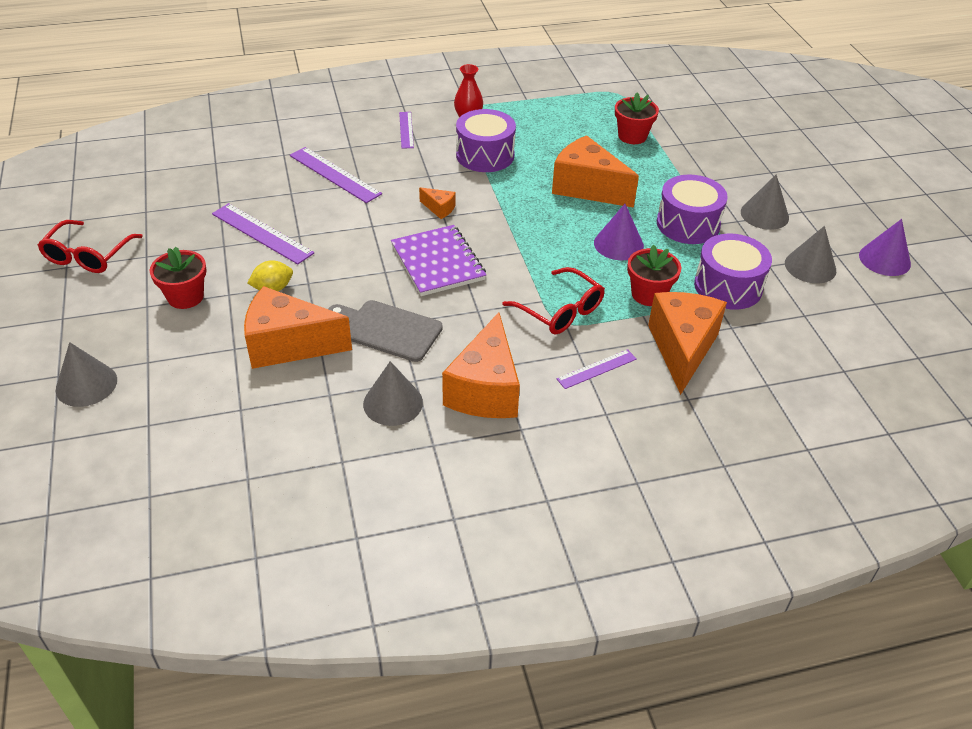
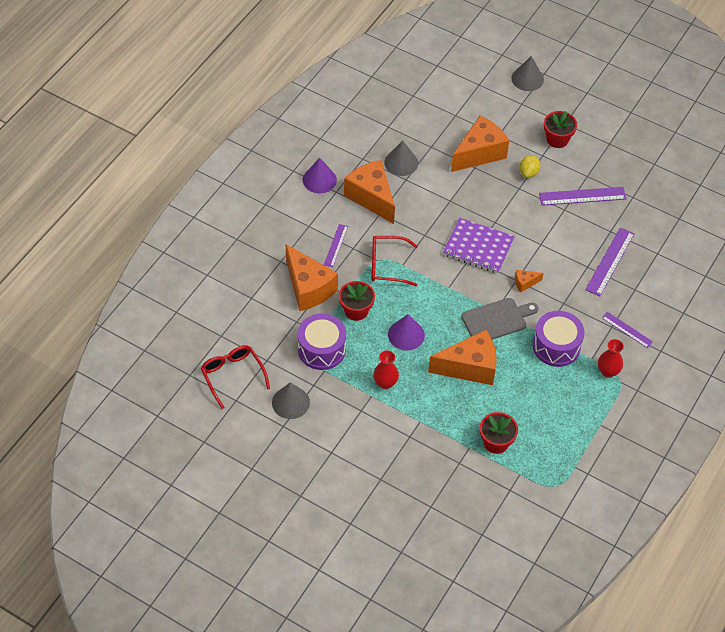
camera: 135 degrees right, 10 degrees up
(88, 256) = (632, 123): red glasses -> red glasses (232, 376)
(334, 175) = (610, 261): purple ruler -> purple ruler turned 60 degrees counterclockwise
(388, 330) = (449, 193): grey cutting board -> grey cutting board (497, 320)
(688, 224) = (385, 383): purple drum -> red vase
(764, 214) = (350, 429): grey cone -> none
(884, 259) = (253, 444): purple cone -> purple cone (319, 180)

